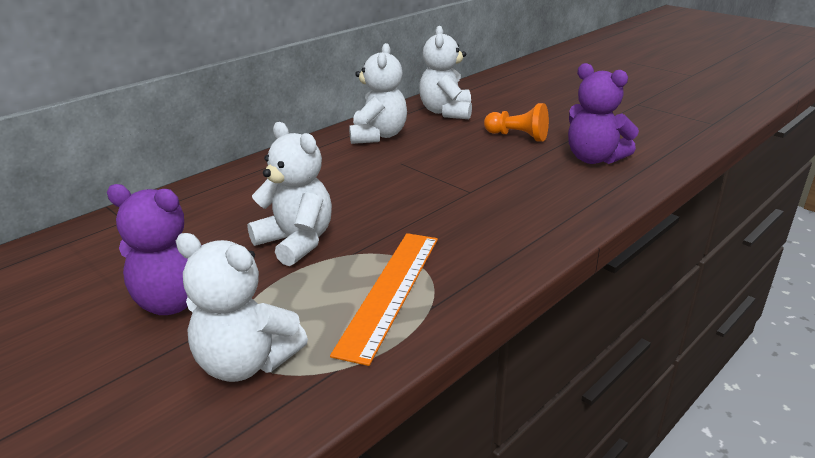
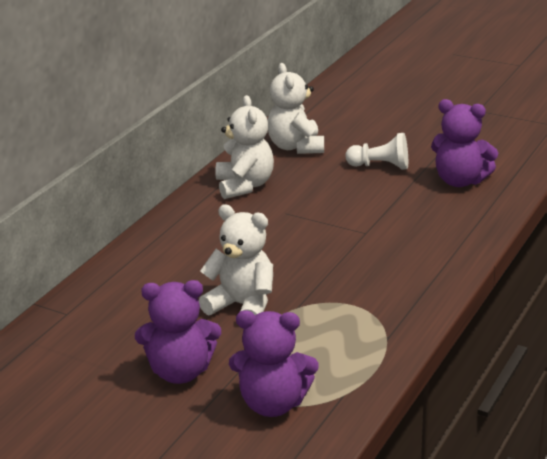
camera: 15 degrees left, 0 degrees up
(246, 363) = (273, 403): white teddy bear -> purple teddy bear
(391, 291) = (349, 332): orange ruler -> none
(517, 136) = (380, 166): orange pawn -> white pawn

